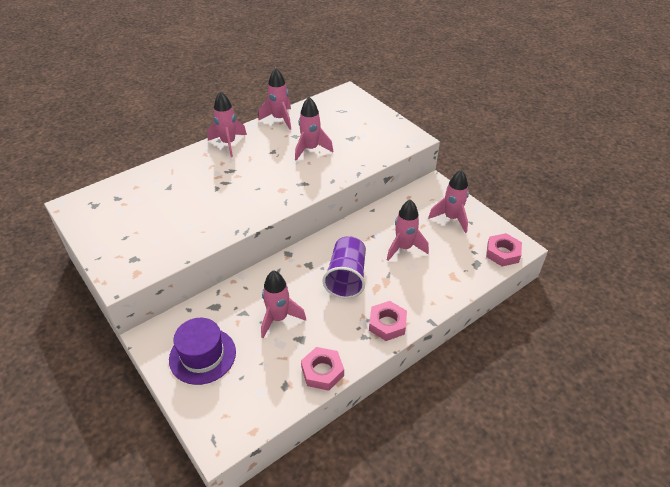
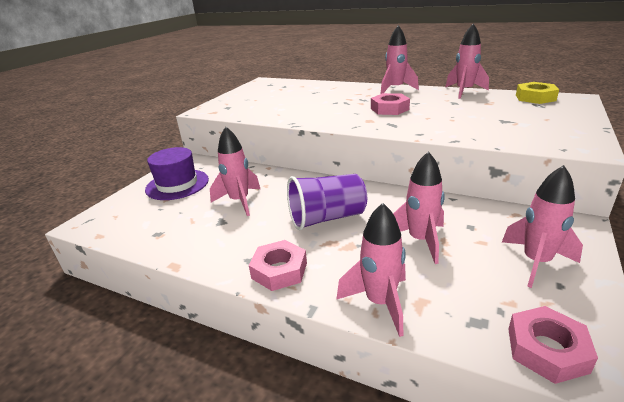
camera: 65 degrees right, 15 degrees down
(311, 149) = (448, 112): pink rocket -> pink rocket (380, 303)
(322, 371) = (183, 248): pink nut -> pink nut (389, 109)
(328, 103) = (535, 98): none -> yellow nut

